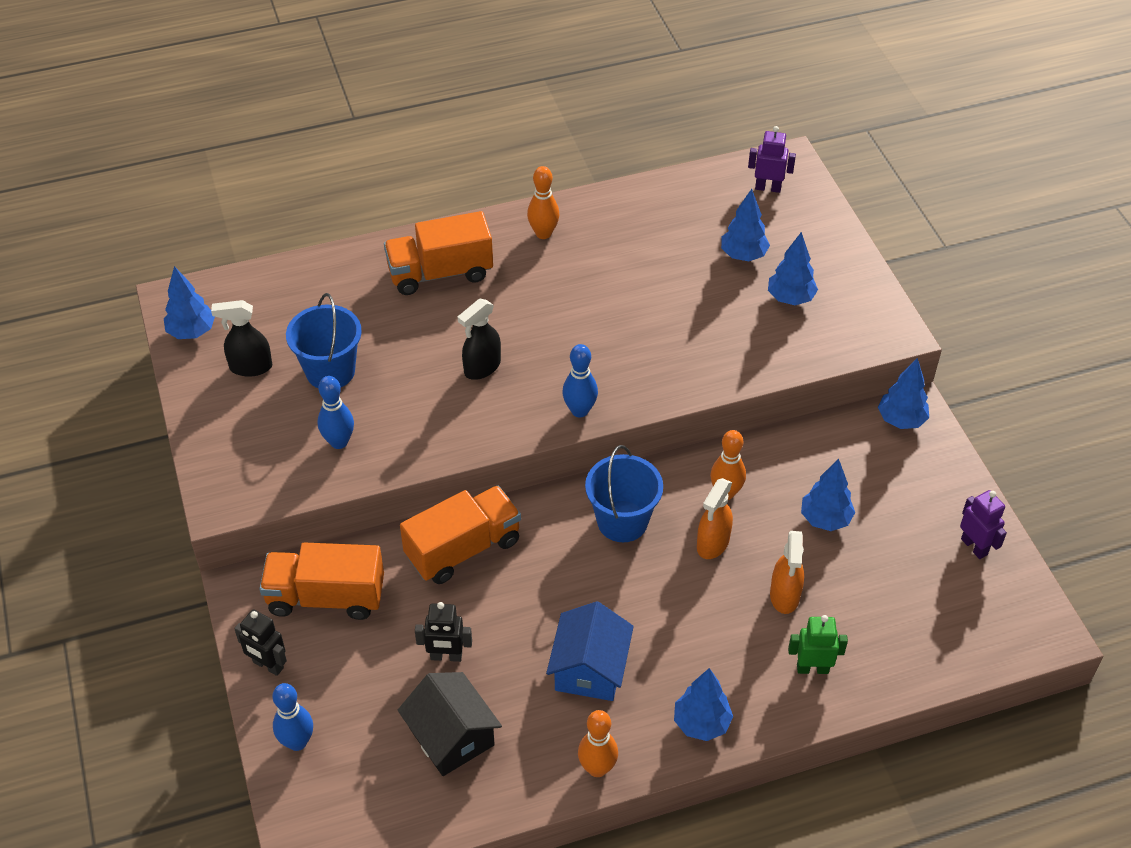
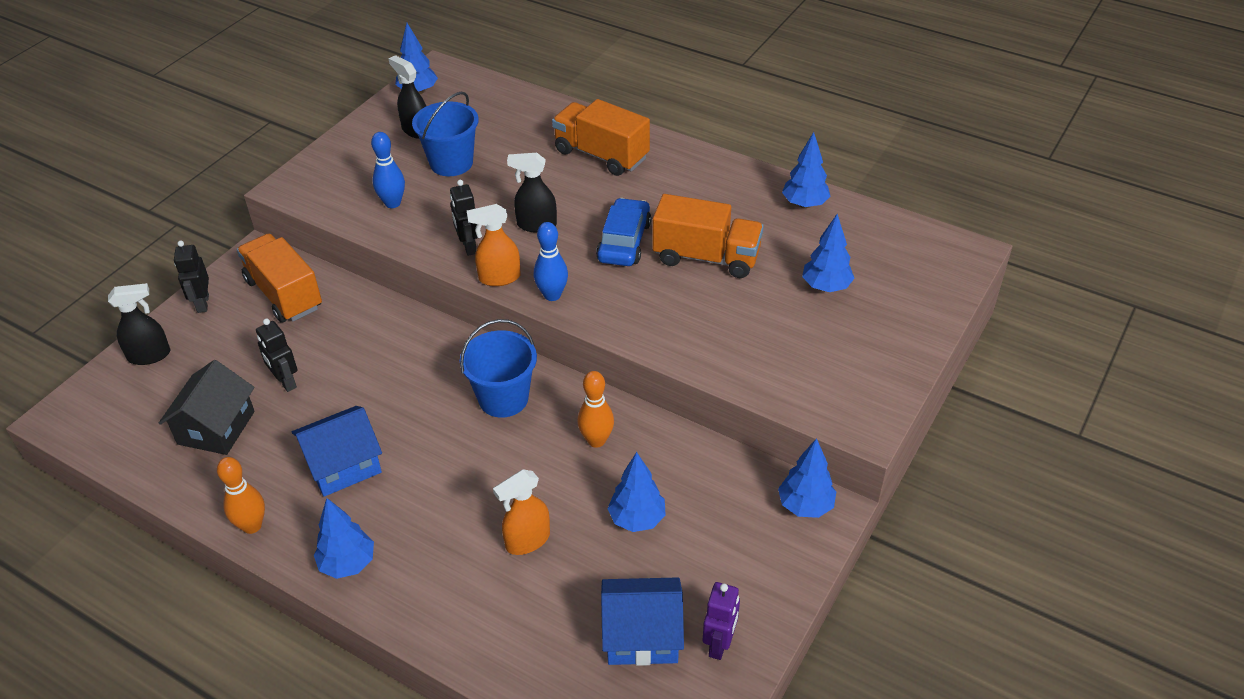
camera: 50 degrees right, 5 degrees down
(297, 742) = (150, 355): blue bowling pin -> black spray bottle
(459, 426) = (468, 246): none -> black robot
(463, 549) = (391, 332): orange truck -> orange truck (706, 257)
(543, 233) = (704, 177): orange bowling pin -> none
(565, 329) = (624, 241): none -> blue car
(712, 544) = (536, 463): orange spray bottle -> orange spray bottle (499, 278)
(768, 188) = (920, 258): purple robot -> none
(790, 298) = (816, 340): blue tree -> blue tree (804, 204)
(812, 668) = (468, 604): green robot -> none
(930, 584) = (642, 635): none -> blue house

